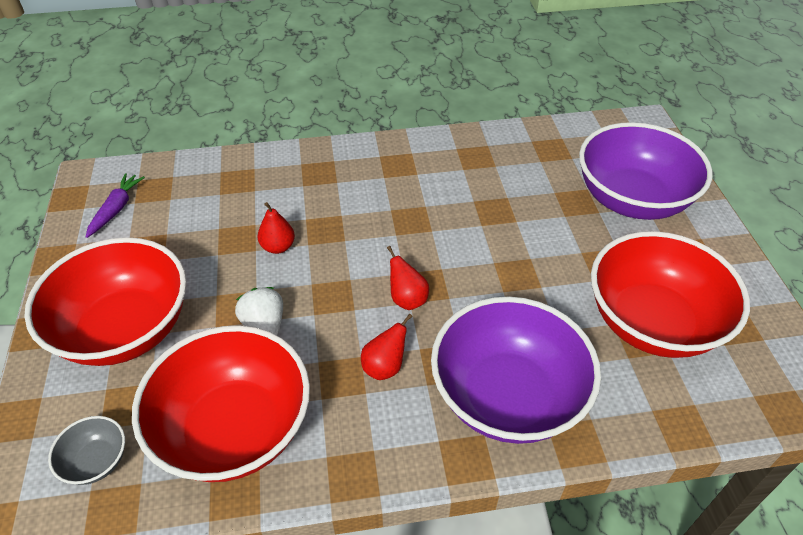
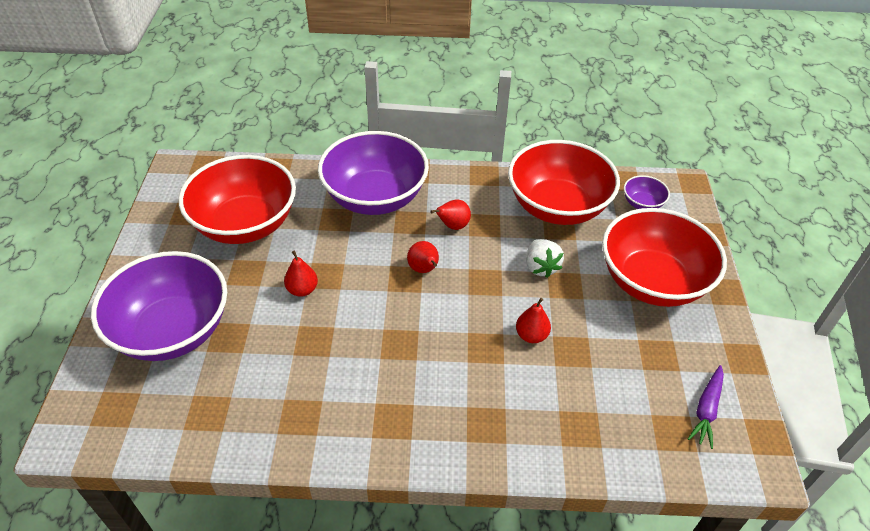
camera: 170 degrees left, 0 degrees up
(96, 461) = (642, 203): grey bowl -> purple bowl
(533, 255) = (302, 290): none -> red pear

